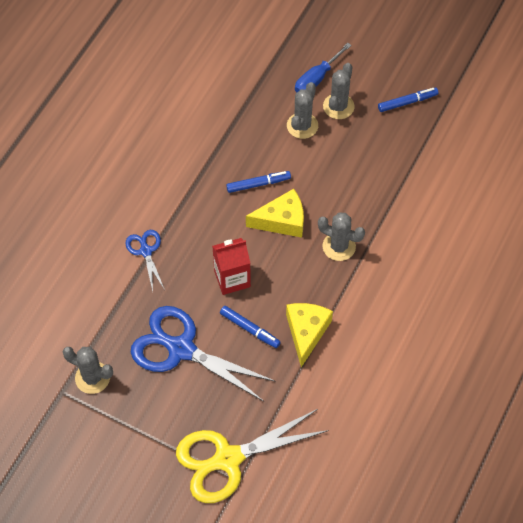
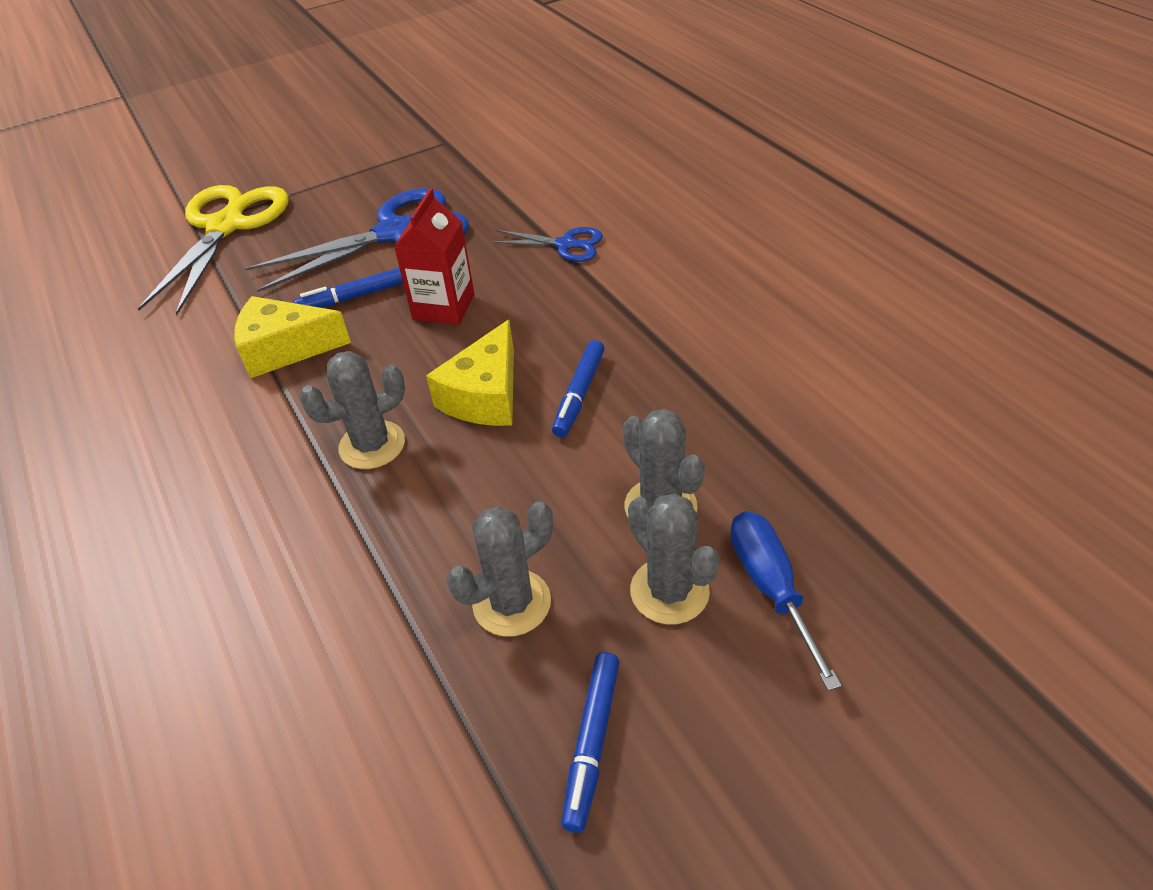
camera: 125 degrees right, 15 degrees down
(92, 378) = (438, 164): grey cactus -> grey cactus (512, 603)
(306, 332) = (285, 349): yellow cheese -> yellow cheese turned 135 degrees clockwise

